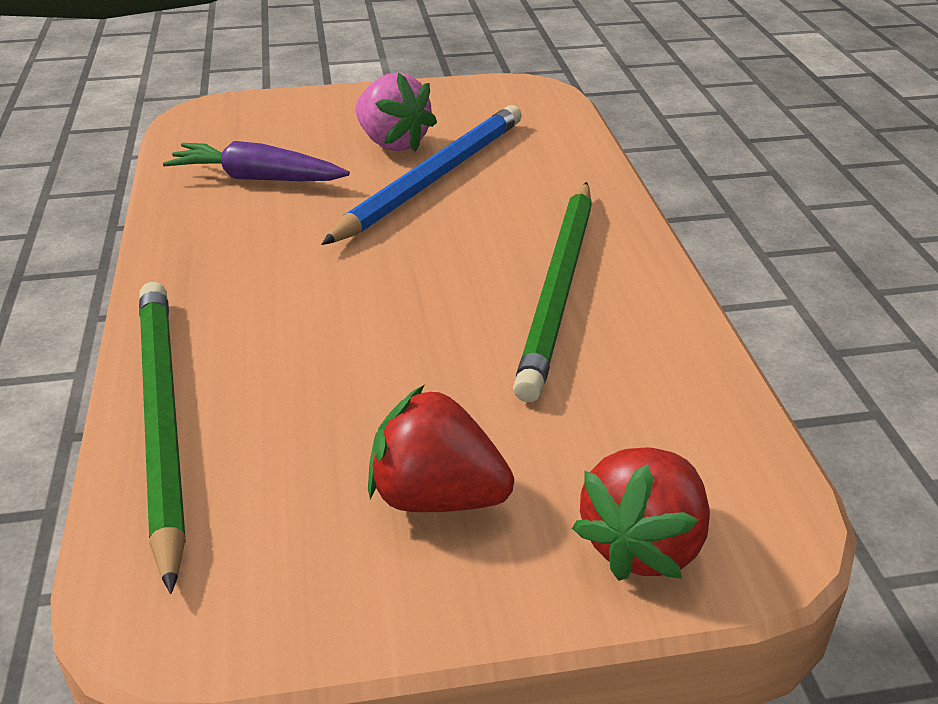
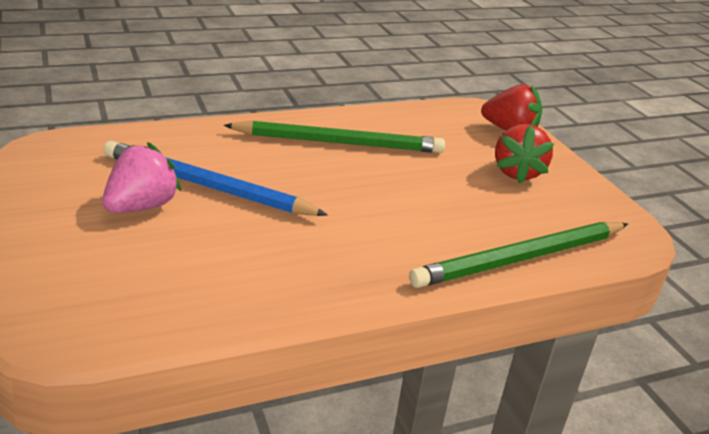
camera: 105 degrees left, 5 degrees down
(256, 178) = (211, 269): purple carrot -> none

